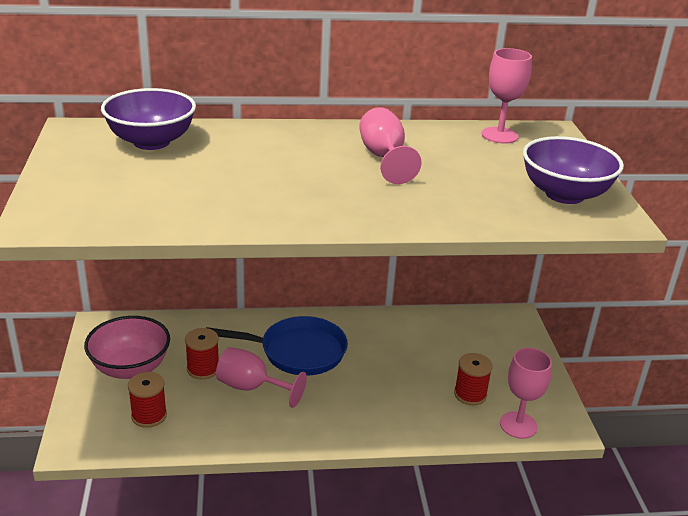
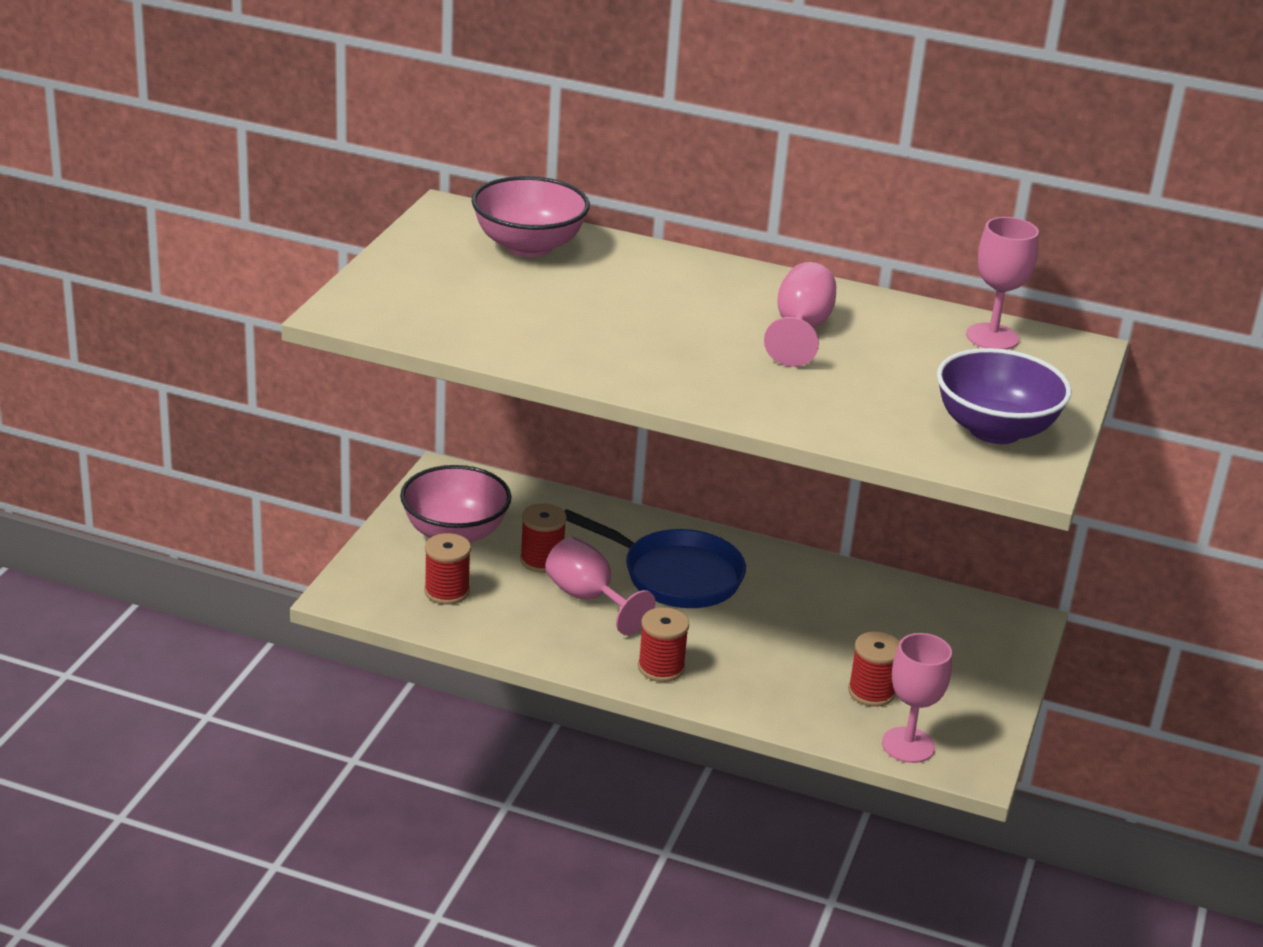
camera: 25 degrees right, 0 degrees up
(151, 142) = (528, 246): purple bowl -> pink bowl
(331, 424) = (661, 667): none -> red spool

